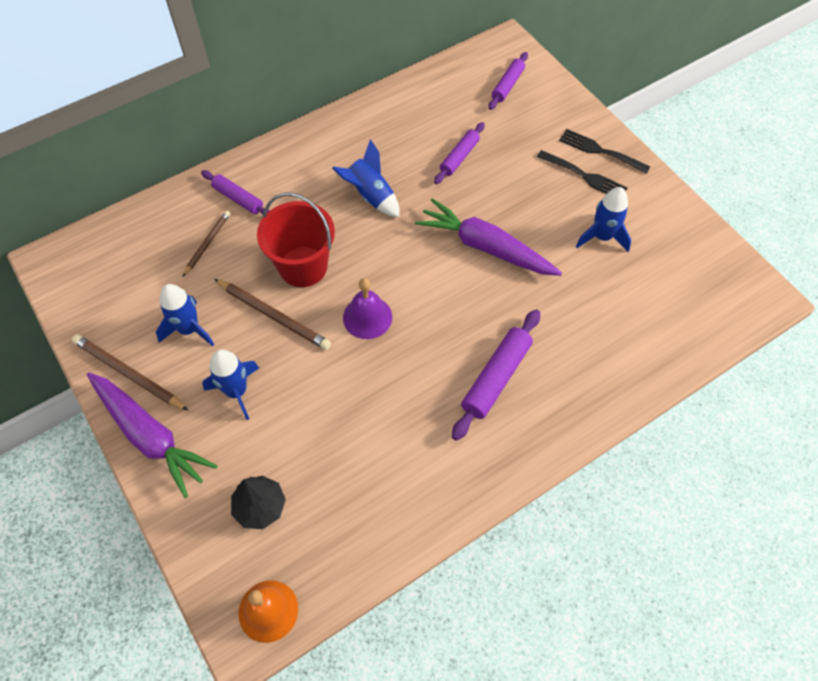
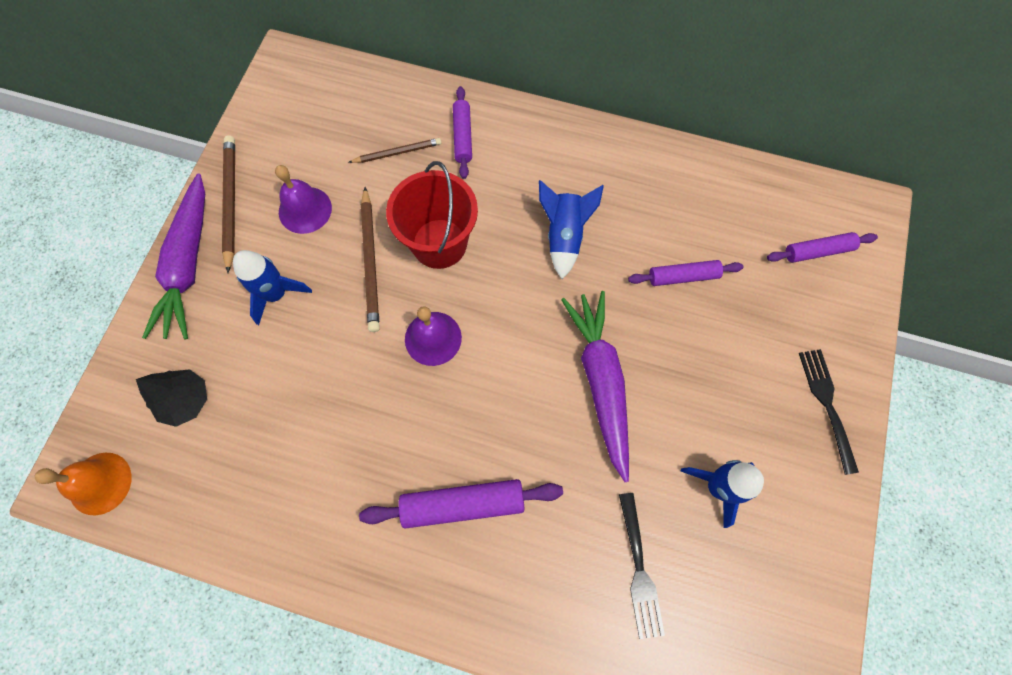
camera: 50 degrees right, 10 degrees up
(189, 329) = (305, 210): blue rocket -> purple bell
(584, 176) = (778, 412): black fork -> black fork (639, 570)

